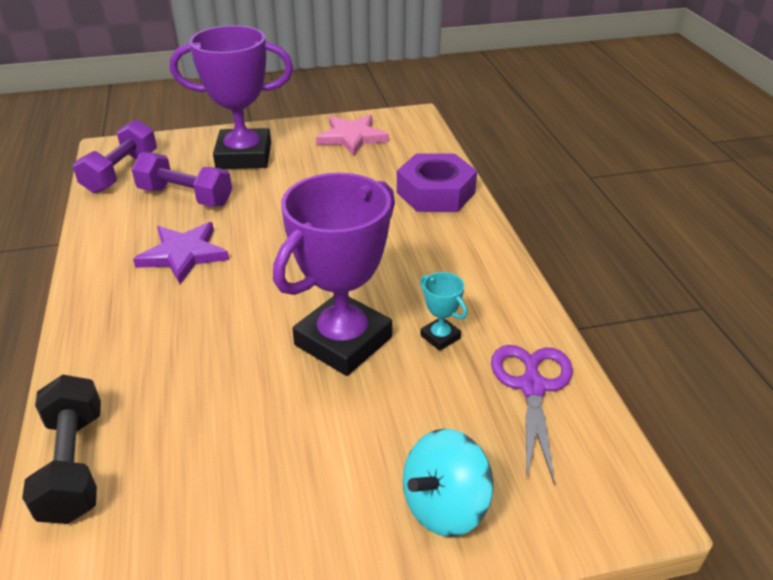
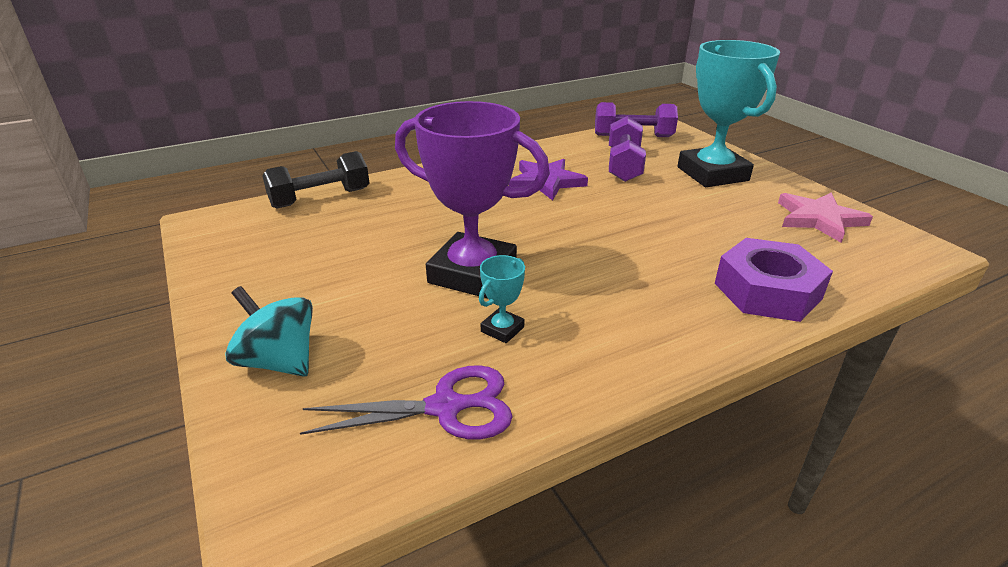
camera: 75 degrees right, 5 degrees down
(244, 156) = (712, 174): purple trophy -> turquoise trophy

